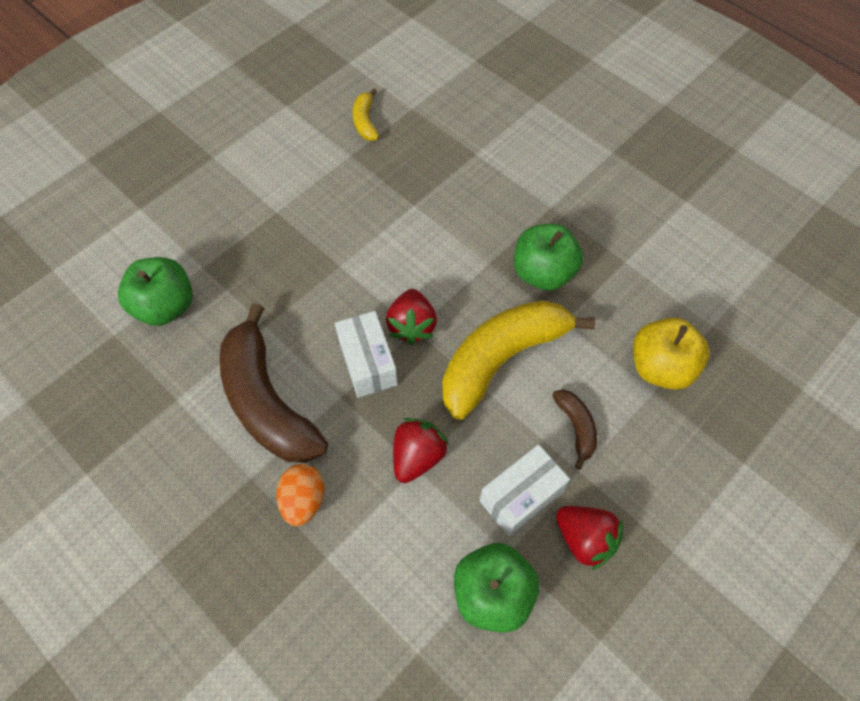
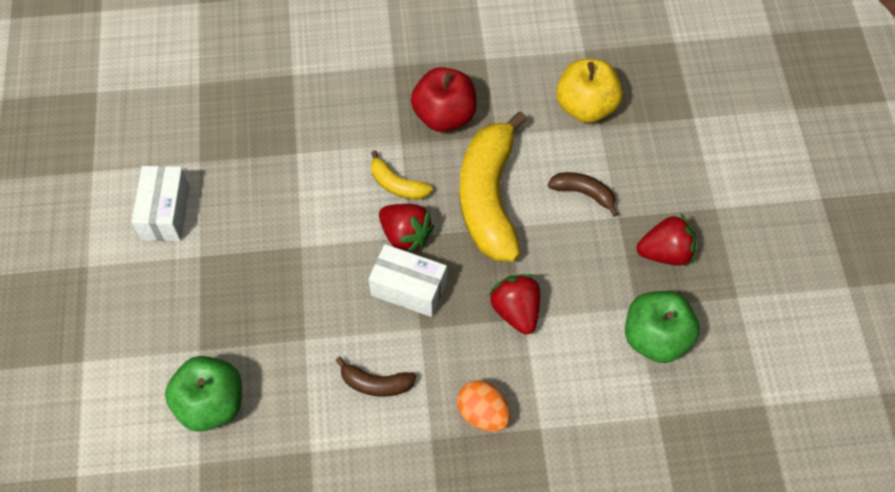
camera: 50 degrees left, 0 degrees up
(267, 401) = (376, 383): brown banana -> brown banana, size x0.45
(365, 122) = (176, 126): yellow banana -> yellow banana (397, 185)
(521, 496) = (603, 267): white box -> white box (166, 212)
(543, 273) = (444, 115): green apple -> red apple

